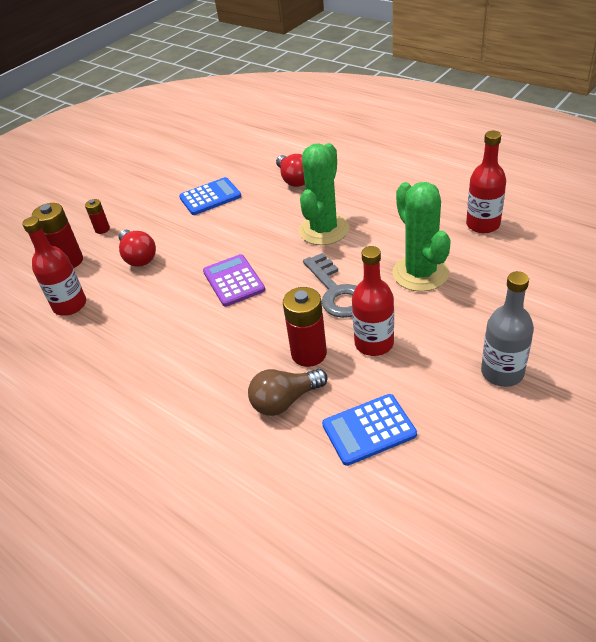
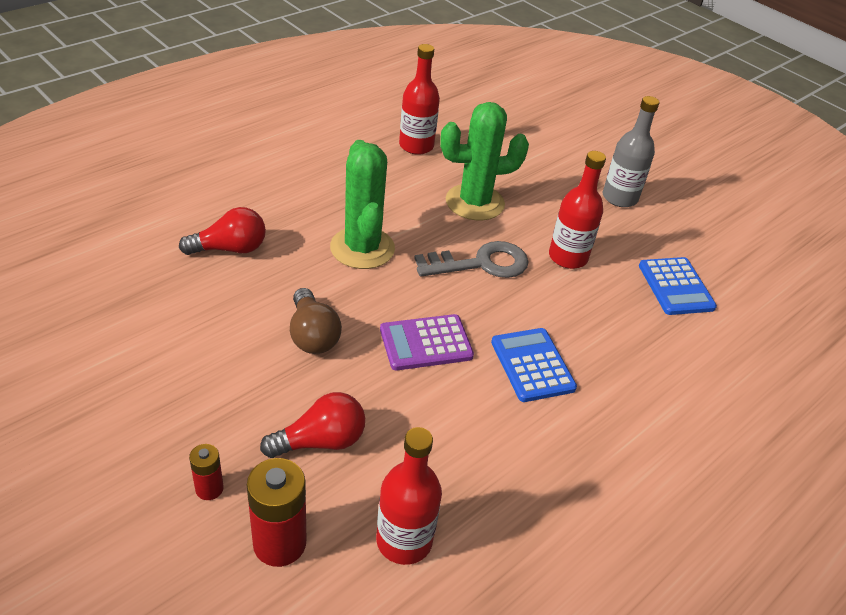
camera: 90 degrees left, 0 degrees up
(210, 197) = (210, 339): blue calculator -> blue calculator (532, 365)
(285, 401) = (635, 334): brown light bulb -> brown light bulb (312, 335)
(309, 354) = (572, 304): red battery -> none
(324, 230) = (362, 248): green cactus -> green cactus turned 45 degrees clockwise

